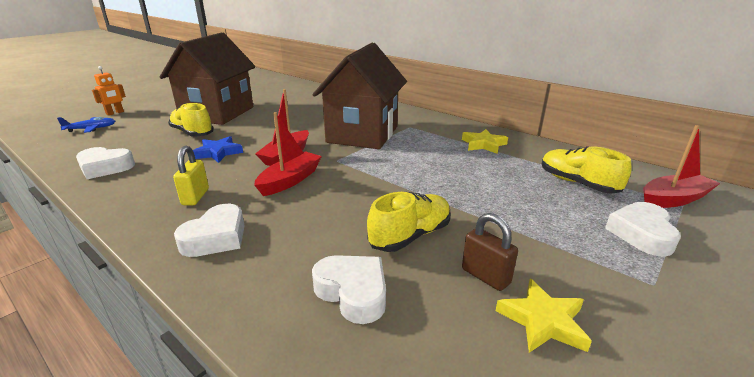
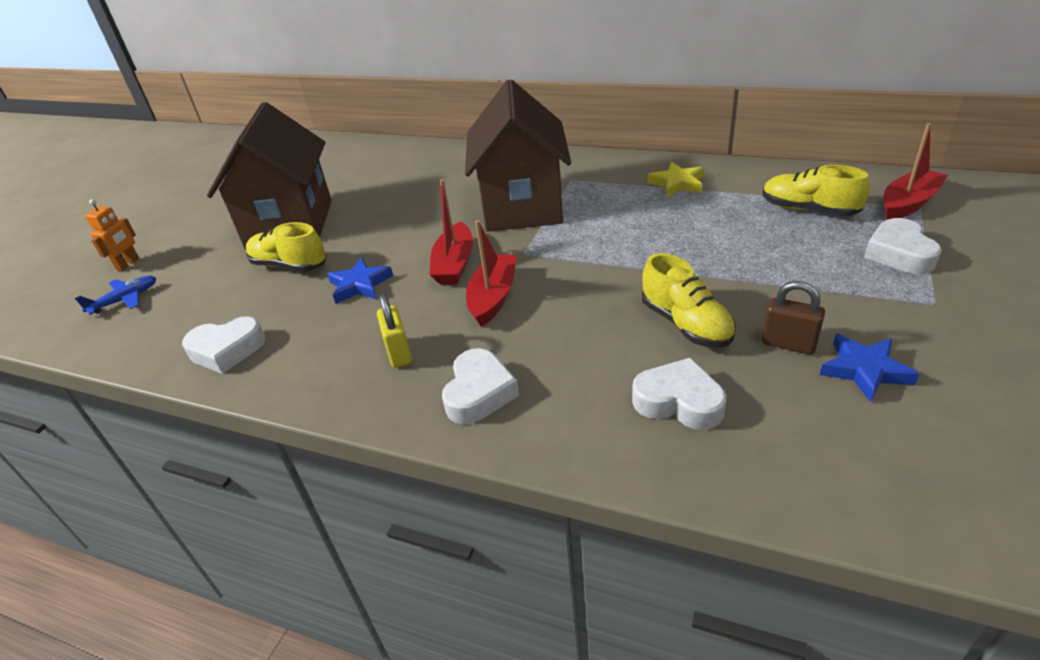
camera: 15 degrees left, 10 degrees up
(410, 236) = (685, 324): yellow shoe -> yellow shoe turned 120 degrees clockwise
(543, 321) = (864, 370): yellow star -> blue star

